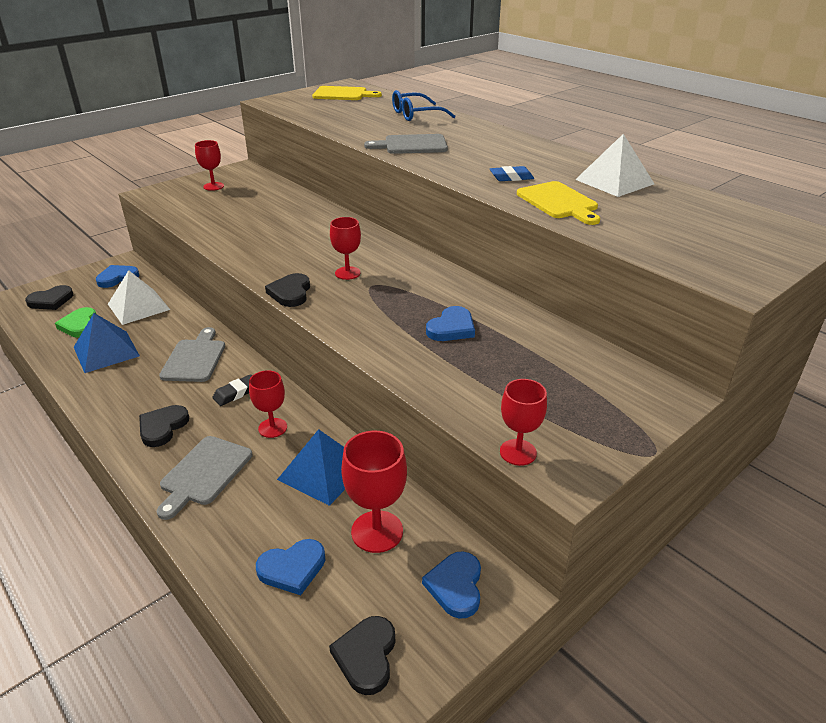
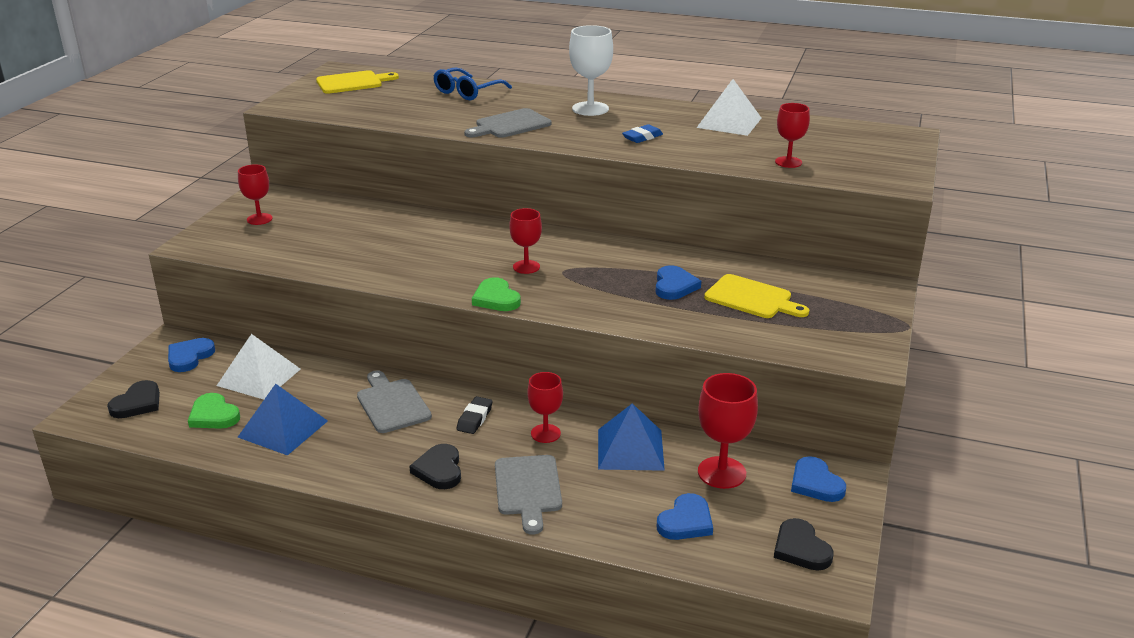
camera: 30 degrees left, 5 degrees down
(290, 293) = (496, 298): black heart -> green heart
(498, 145) = (590, 109): none -> white goblet
(518, 452) = (823, 356): red goblet -> red goblet (788, 162)
(558, 202) = (708, 151): yellow cutting board -> yellow cutting board (752, 298)

